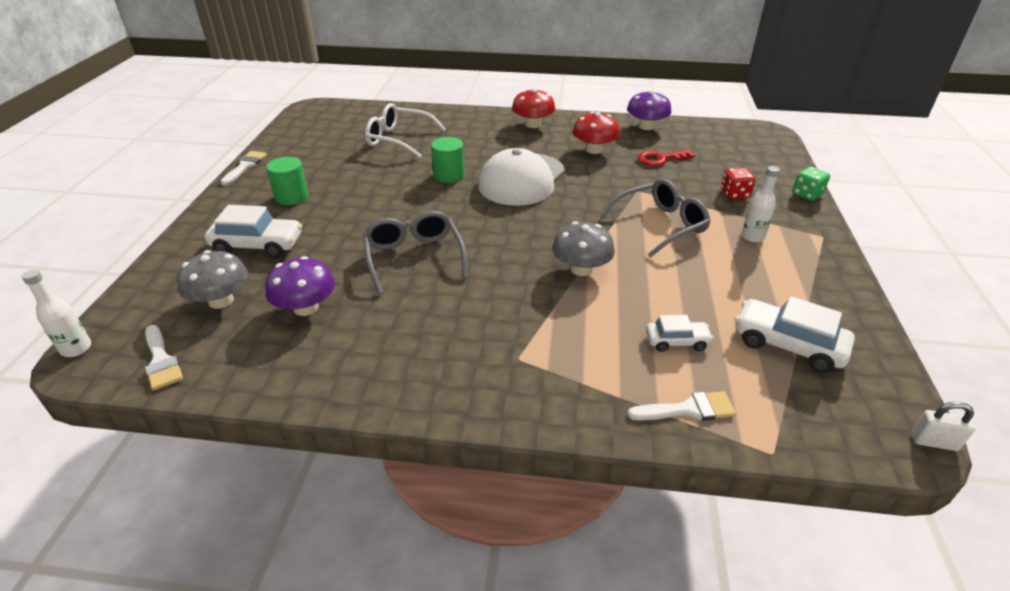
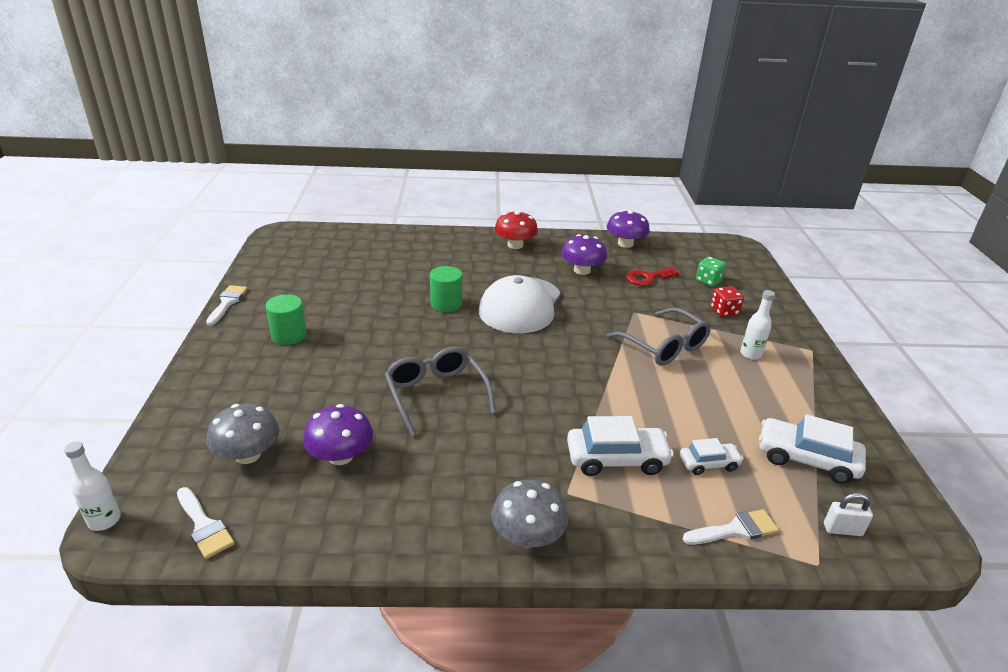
camera: 10 degrees left, 5 degrees down
(258, 245) = (269, 391): white car -> white car (616, 459)
(398, 139) = (383, 266): white glasses -> none
(581, 269) = (602, 396): grey mushroom -> grey mushroom (527, 536)
(594, 150) = (582, 270): red mushroom -> purple mushroom
(660, 225) = (664, 346): grey glasses -> grey glasses turned 90 degrees clockwise
(807, 194) = (788, 308): green dice -> green dice (708, 281)
(934, 442) = (948, 540): white padlock -> white padlock (842, 529)

